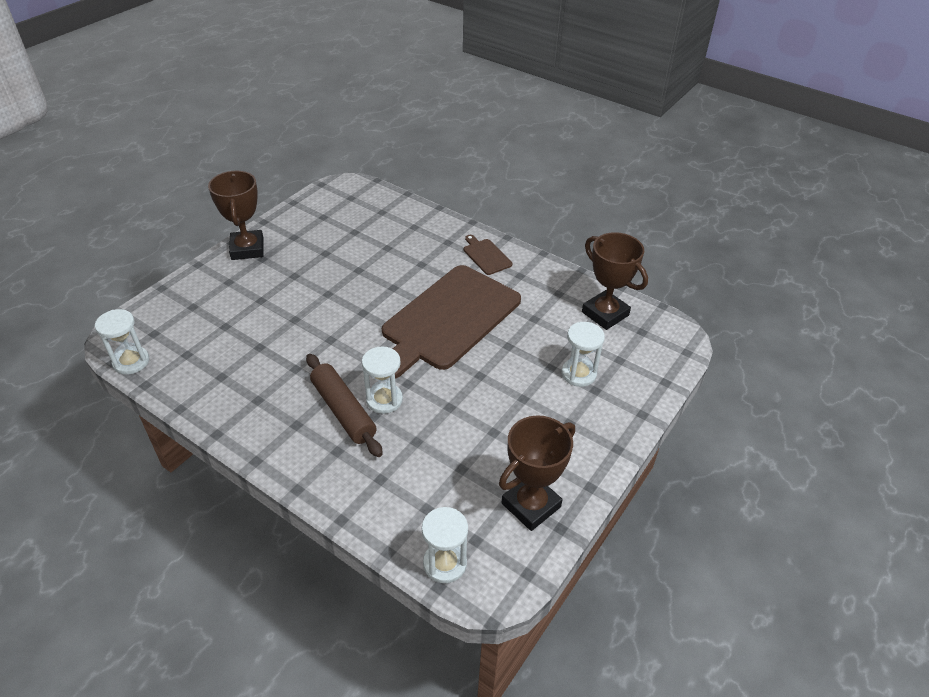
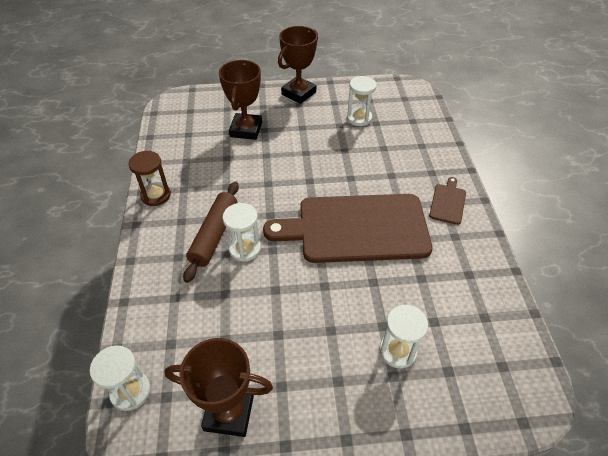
camera: 50 degrees right, 5 degrees up
(131, 362) = (161, 119): white hourglass -> white hourglass (359, 118)
(237, 425) = (156, 195): none -> brown hourglass
(605, 314) = (488, 323): brown trophy -> brown trophy (246, 130)

